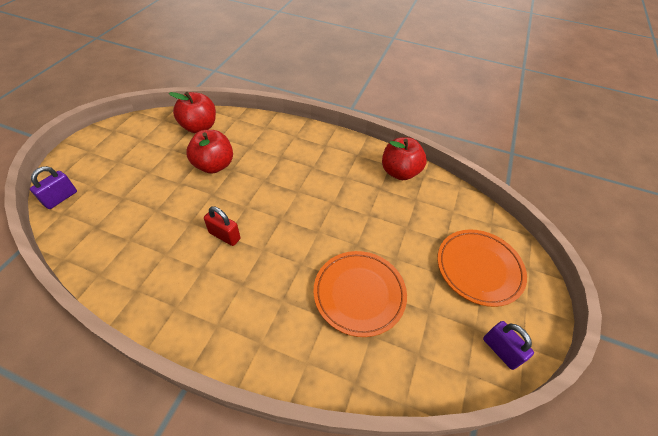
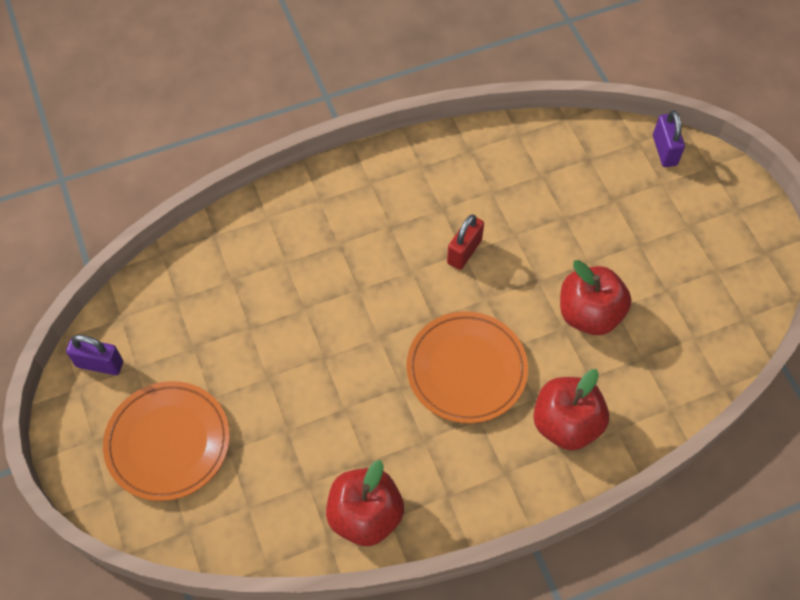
camera: 140 degrees right, 10 degrees up
(199, 127) = (689, 349): red apple -> red apple (566, 424)
(224, 236) = (464, 251): red padlock -> red padlock turned 45 degrees counterclockwise
(359, 294) = (274, 307): orange plate -> orange plate (466, 370)

